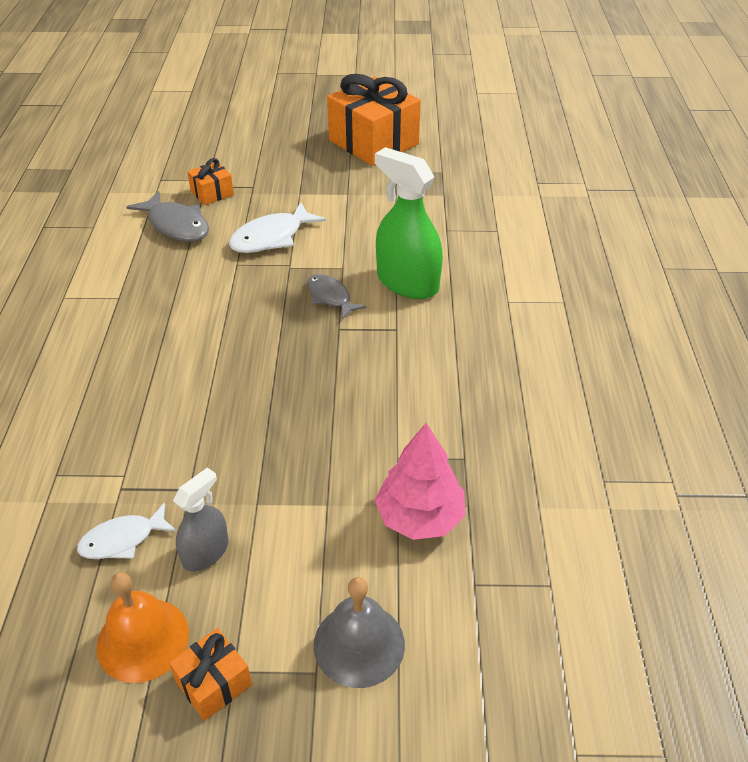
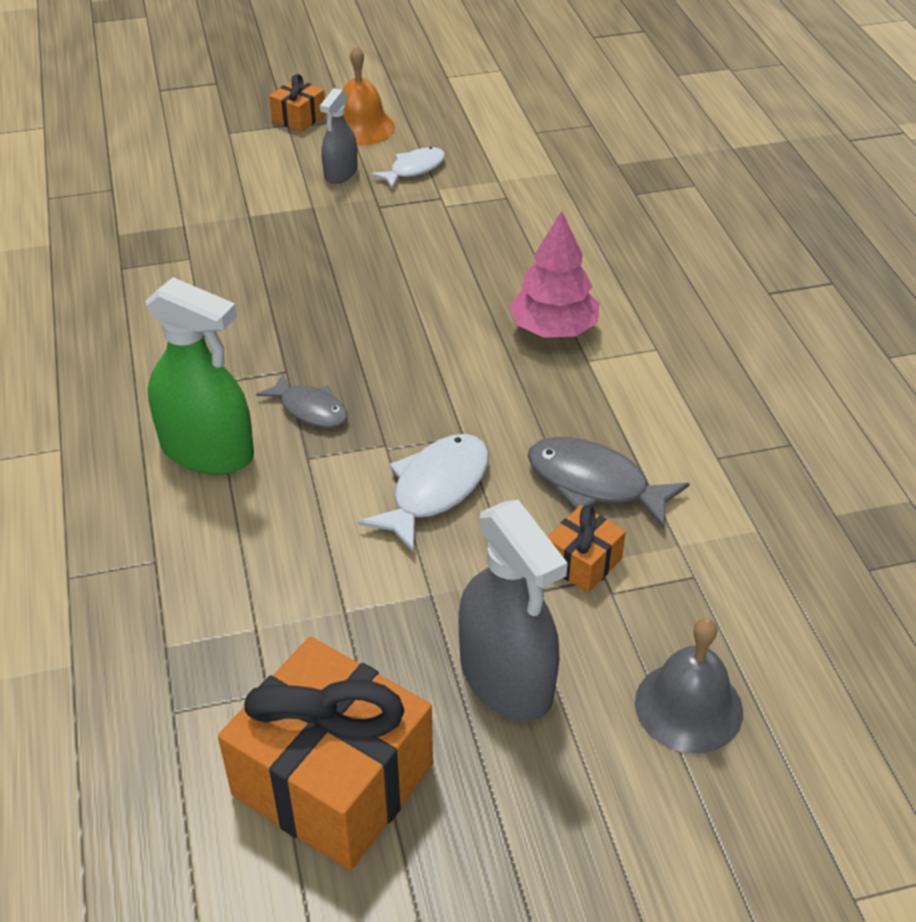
camera: 165 degrees right, 0 degrees up
(280, 159) = (506, 678): none -> grey spray bottle
(359, 644) = (200, 148): grey bell -> grey bell (688, 706)
(419, 517) = (162, 220): pink tree -> pink tree (553, 329)

